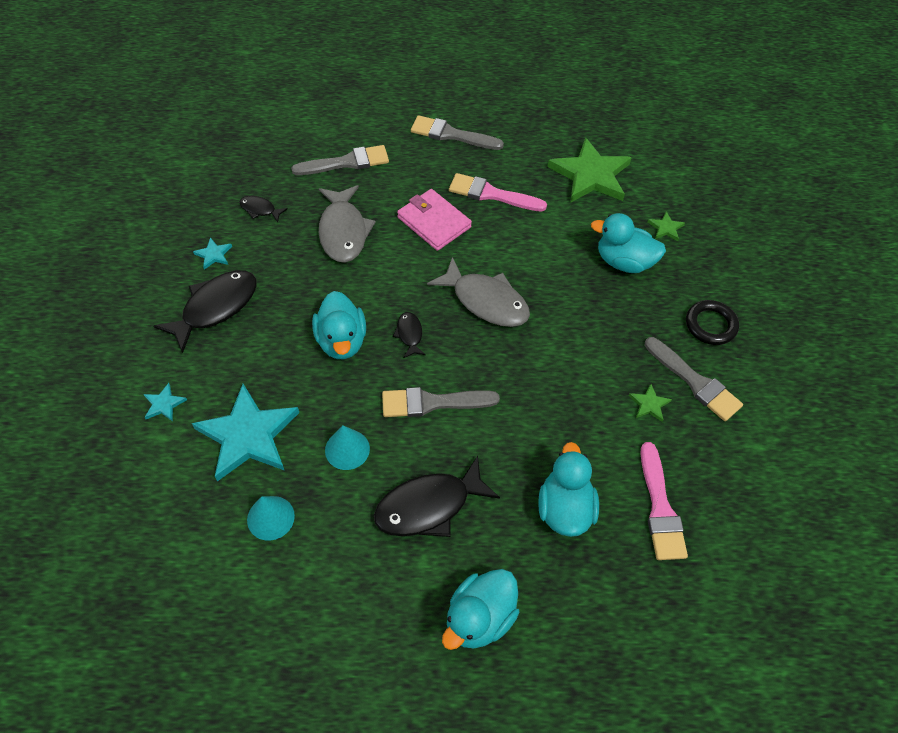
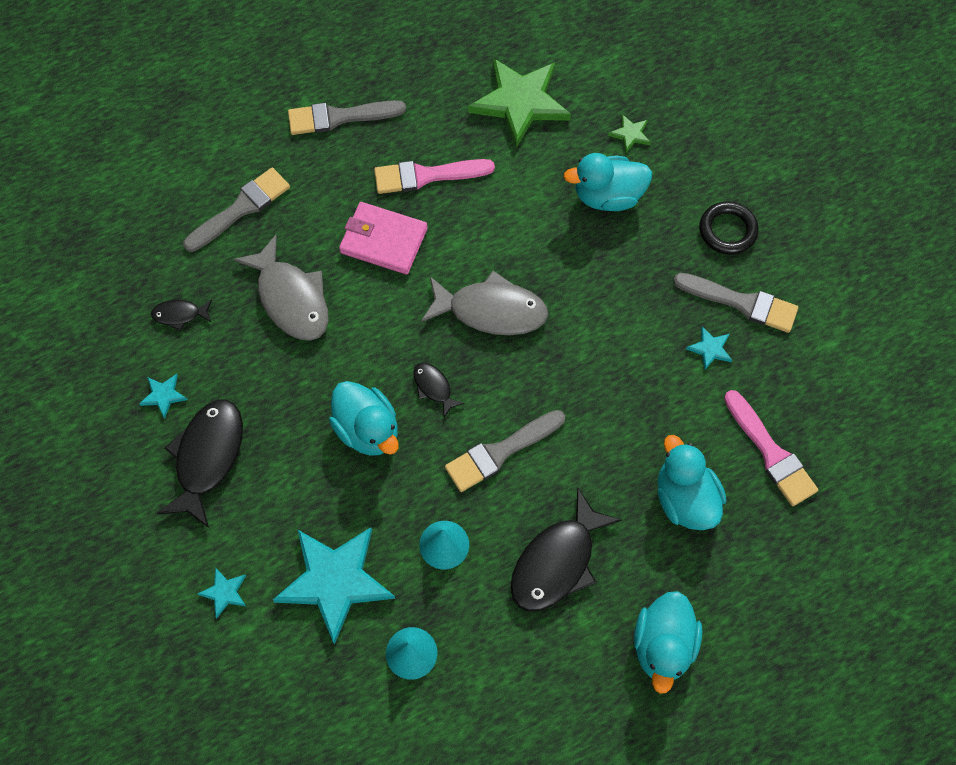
camera: 25 degrees left, 10 degrees up
(649, 404) = (710, 349): green star -> turquoise star

